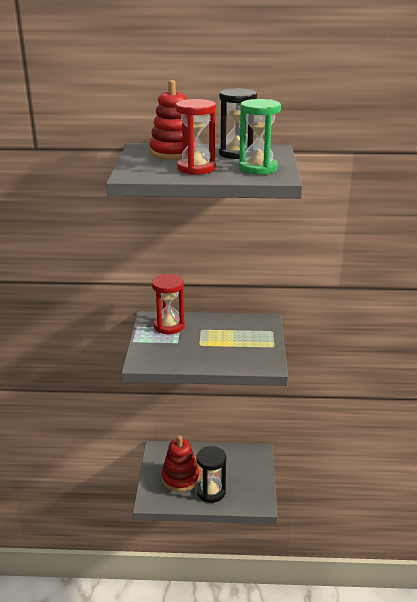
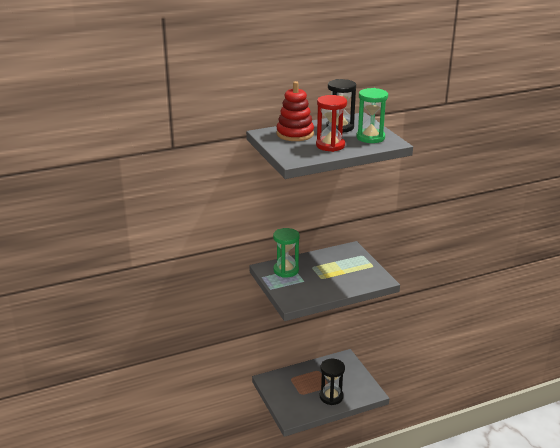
camera: 25 degrees left, 0 degrees up
(169, 326) = (286, 270): red hourglass -> green hourglass
(180, 478) = (301, 394): red stacking toy -> none

